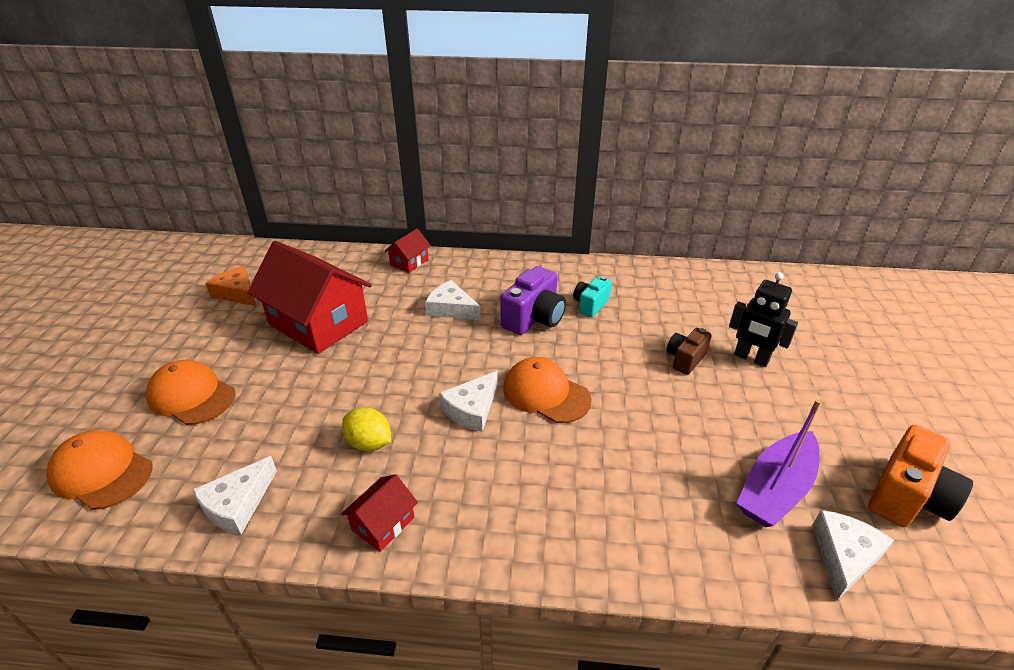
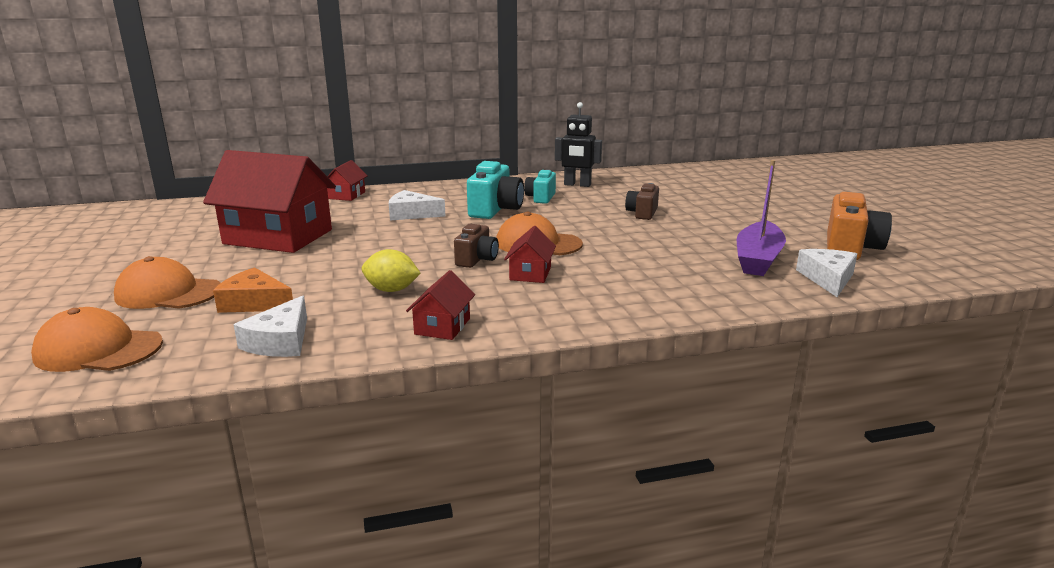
camera: 20 degrees left, 15 degrees down
(237, 293) = (167, 231): orange cheese -> orange cheese (254, 303)
(472, 409) = (477, 260): white cheese -> brown camera
(511, 449) = (530, 273): none -> red house
(534, 318) = (495, 210): purple camera -> turquoise camera
(751, 358) = (693, 206): black robot -> black robot (577, 185)

